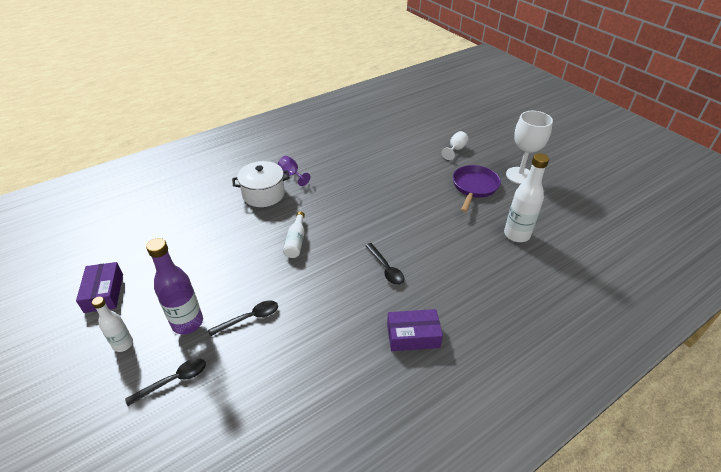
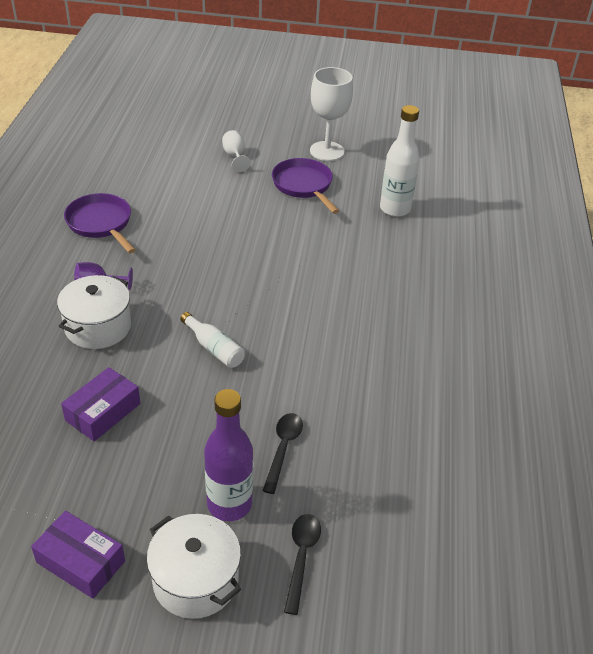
camera: 50 degrees left, 0 degrees up
(123, 344) = (195, 580): white bottle -> white pot
(336, 147) = (101, 223): none -> purple pan
(386, 269) = (335, 312): black spoon -> none
(413, 336) = (434, 350): purple box -> purple box (103, 412)

